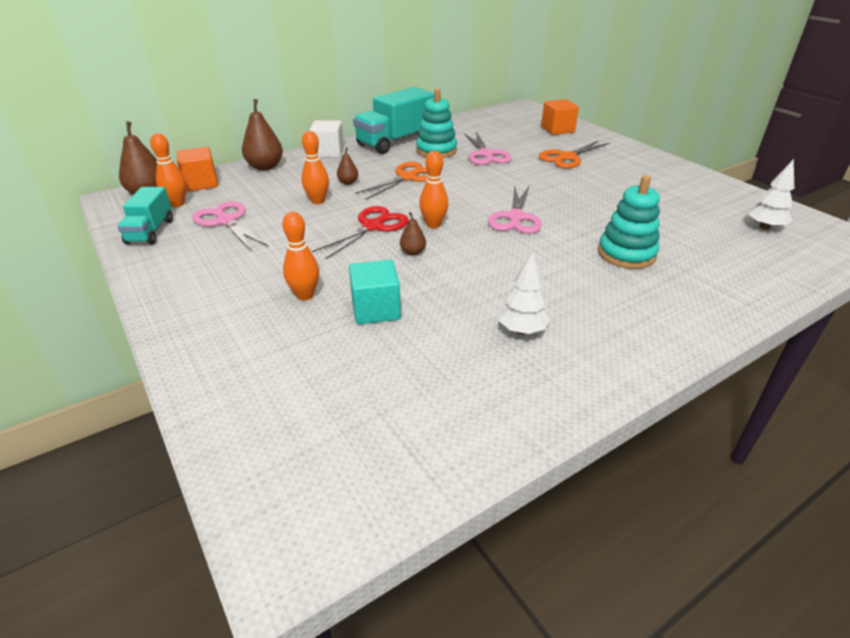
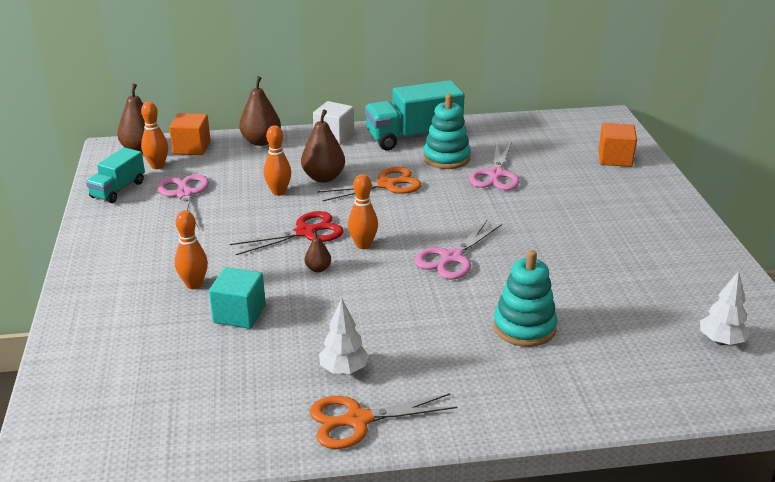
camera: 25 degrees right, 5 degrees down
(348, 182) = (323, 177): brown pear -> brown pear, size x1.92
(567, 157) = (585, 199): orange scissors -> orange scissors (358, 420)

